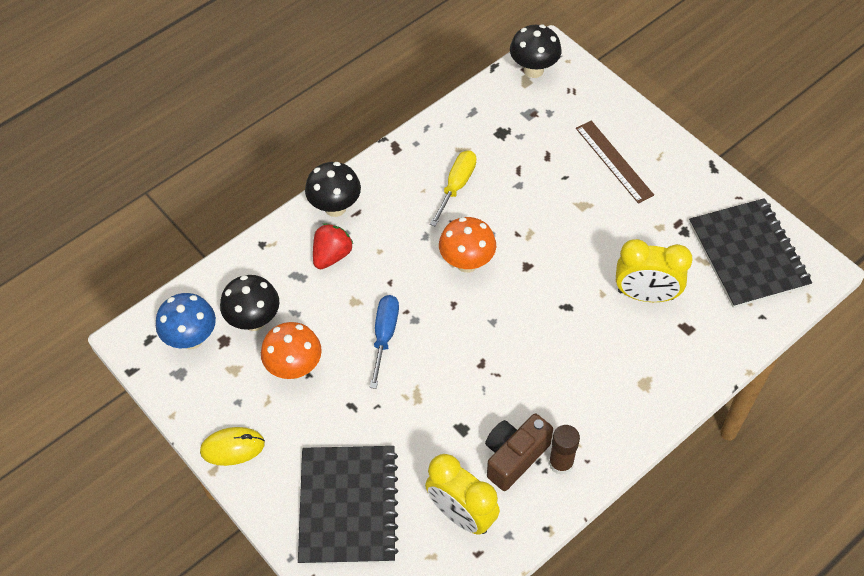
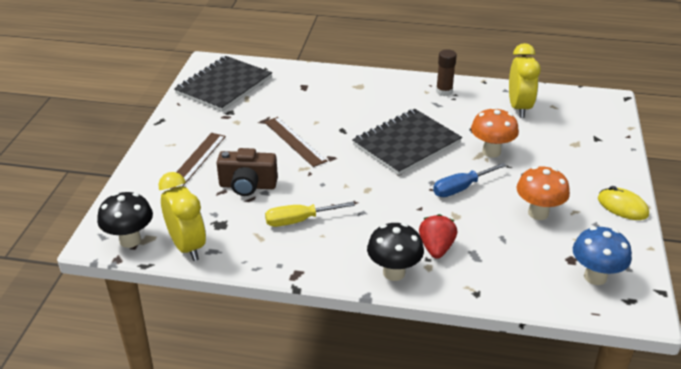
camera: 130 degrees left, 20 degrees down
(254, 321) = (537, 254): black mushroom -> none
(332, 255) = (436, 248): red strawberry -> red strawberry turned 105 degrees clockwise
(348, 506) = (577, 144): black notebook -> black notebook (406, 144)
(467, 263) = (360, 182): orange mushroom -> orange mushroom (491, 152)
(514, 457) = (463, 106): brown camera -> brown camera (247, 186)
(581, 253) = (294, 141): none -> brown ruler
(645, 295) = (298, 107): yellow clock -> yellow clock (187, 246)

